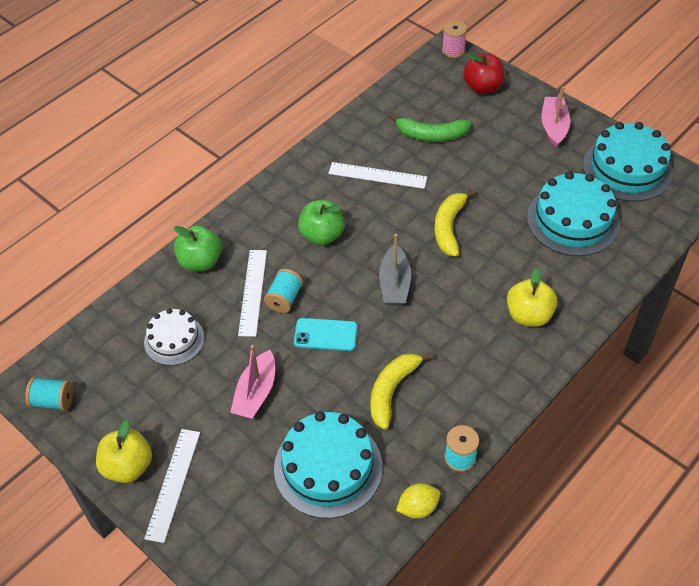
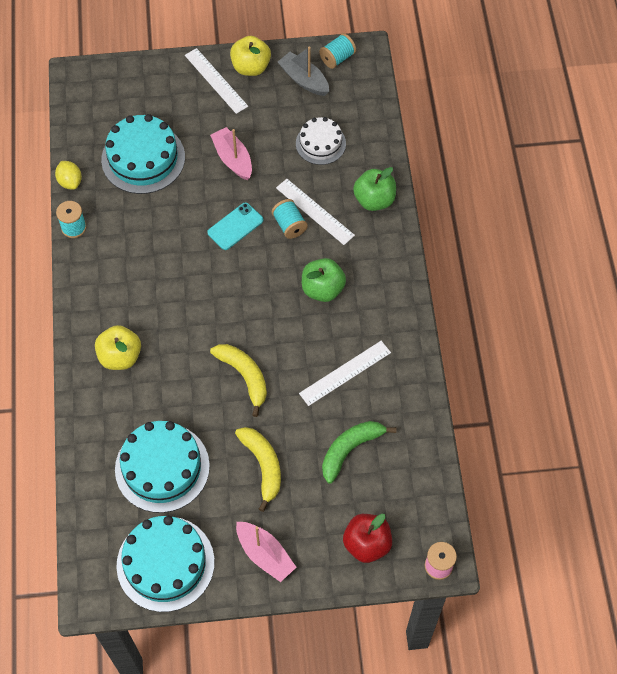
camera: 130 degrees right, 10 degrees up
(392, 391) = (155, 229): yellow banana -> yellow banana (263, 466)
(394, 284) = (232, 299): grey boat -> grey boat (304, 80)
(418, 508) = (70, 182): yellow lemon -> yellow lemon turned 45 degrees counterclockwise

